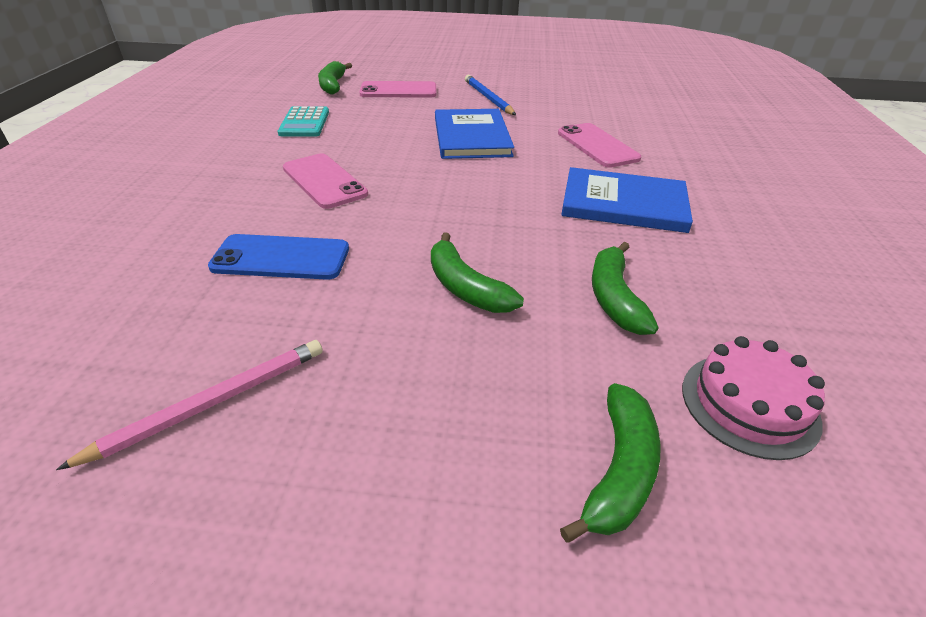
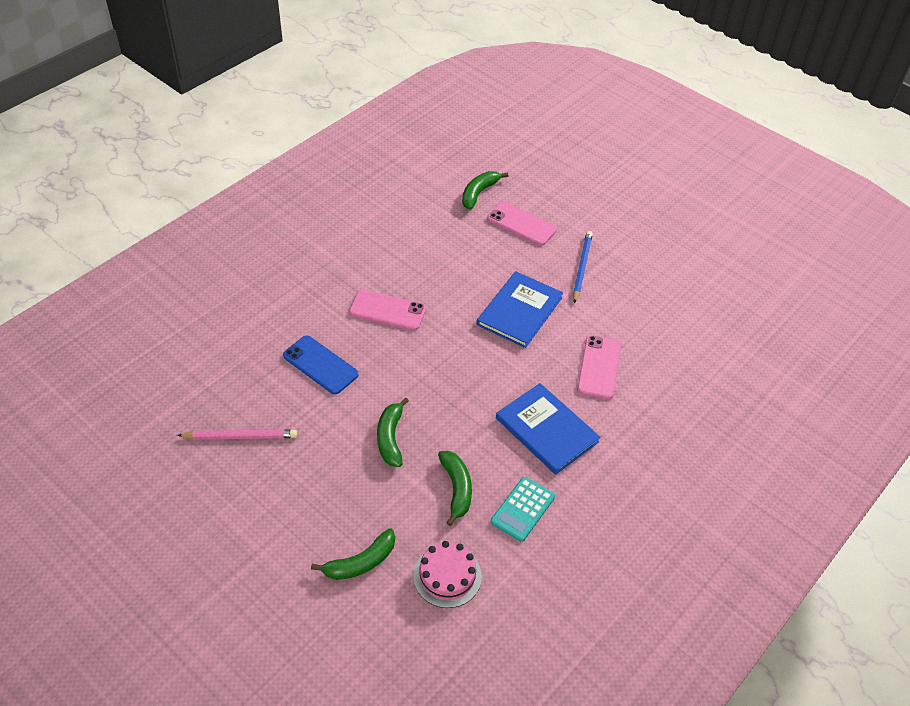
camera: 35 degrees right, 10 degrees up
(304, 123) = (422, 237): turquoise calculator -> turquoise calculator (523, 509)
(324, 181) = (387, 310): pink phone -> pink phone turned 75 degrees counterclockwise
(614, 298) = (456, 489): green banana -> green banana turned 135 degrees clockwise

